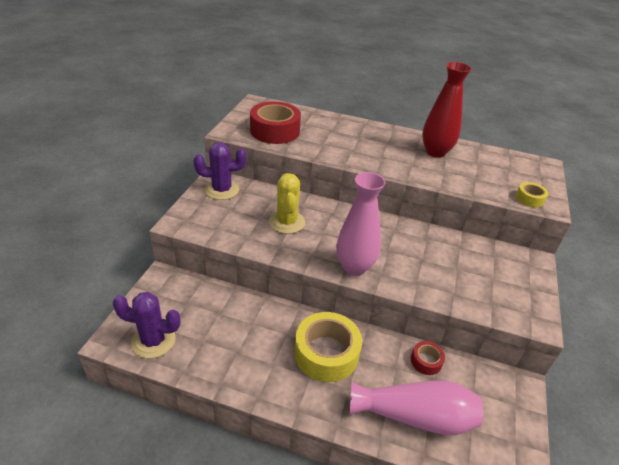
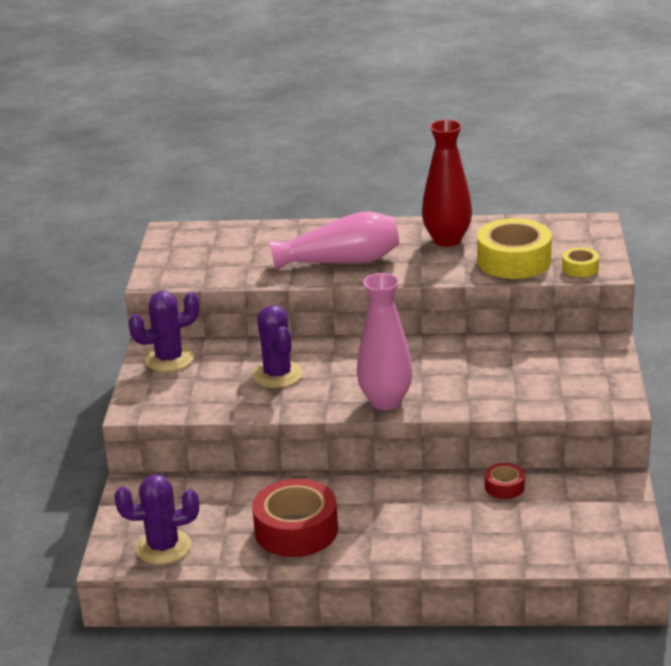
camera: 10 degrees left, 10 degrees down
(275, 131) = (217, 263): red tape -> red tape (296, 530)
(287, 222) = (277, 375): yellow cactus -> purple cactus
(326, 353) = (382, 508): yellow tape -> yellow tape (514, 261)
(415, 416) = (506, 536): pink vase -> pink vase (341, 261)

